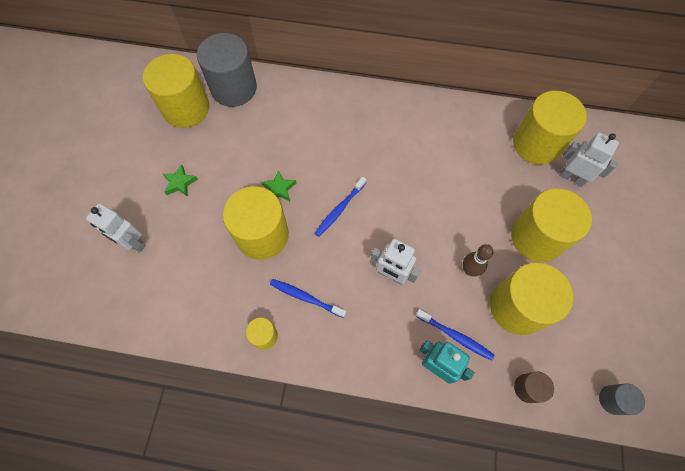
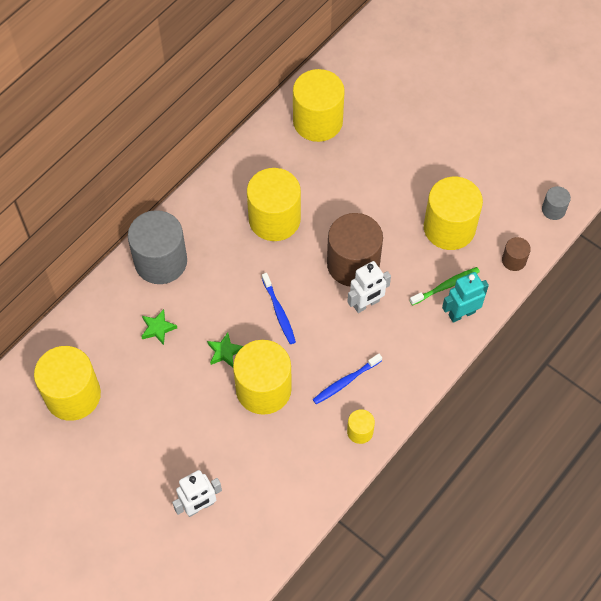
camera: 60 degrees left, 5 degrees down
(180, 183) = (159, 437): green star -> green star (158, 328)
(234, 88) = (79, 339): grey cylinder -> grey cylinder (161, 261)
(423, 243) = (353, 264): none -> brown cylinder
(455, 336) = (445, 286): blue toothbrush -> green toothbrush
(469, 270) = (398, 243): brown bowling pin -> none
(537, 237) = (401, 177): yellow cylinder -> yellow cylinder (274, 219)
(572, 178) = (366, 117): white robot -> none

